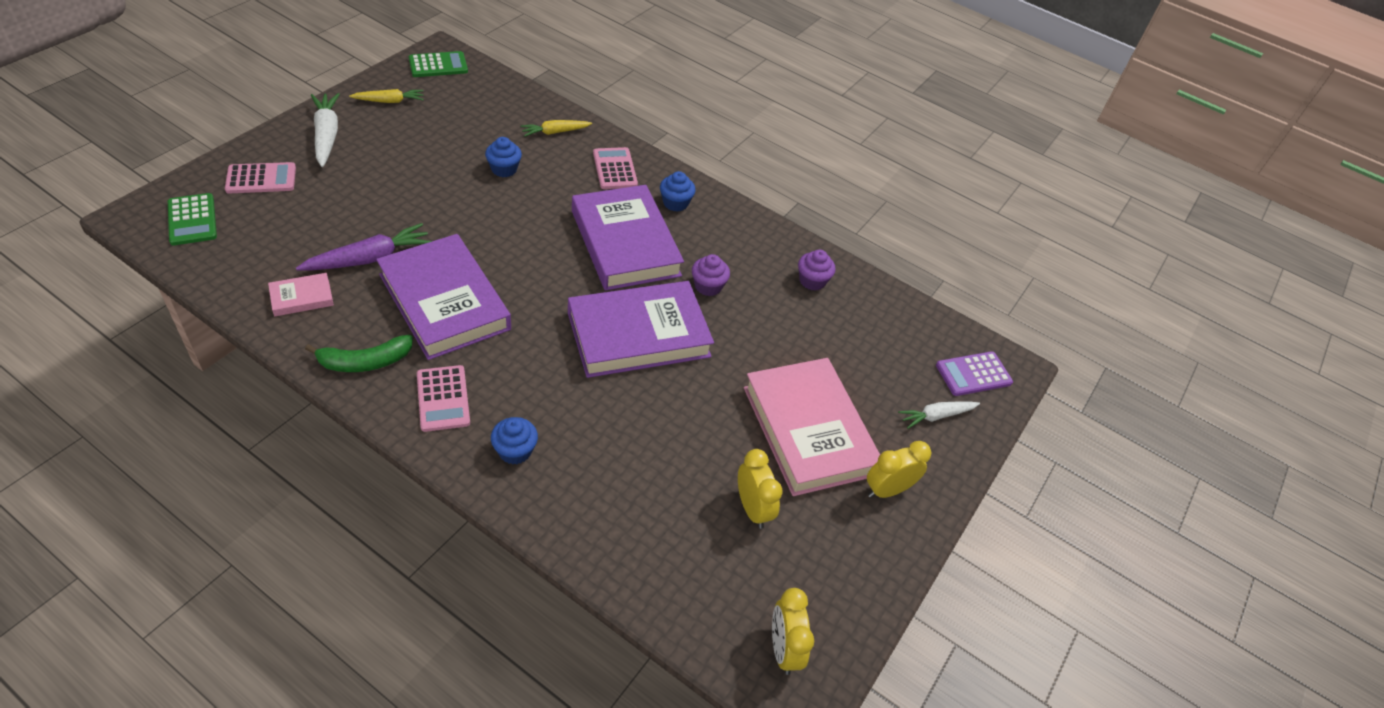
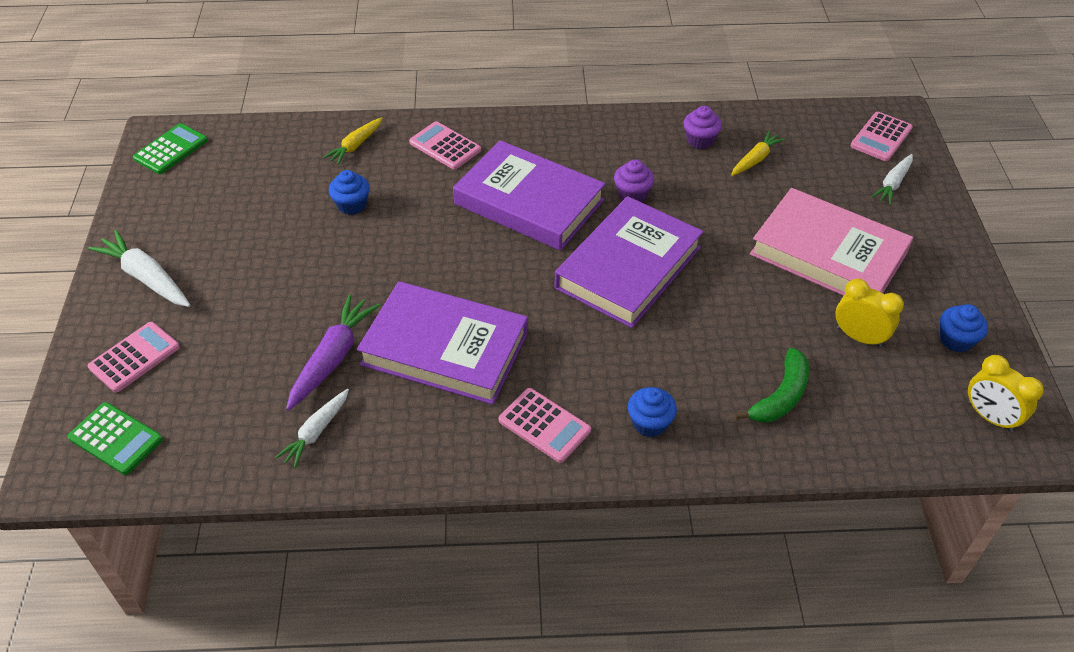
camera: 30 degrees left, 0 degrees up
(302, 297) = (316, 432): pink book -> white carrot
(365, 362) = (443, 444): green banana -> green banana (781, 396)
(389, 101) = (167, 210): yellow carrot -> yellow carrot (755, 159)
(675, 203) = (527, 144): blue cupcake -> blue cupcake (956, 340)
(887, 490) = (923, 258): yellow clock -> none
(973, 374) = (881, 137): purple calculator -> pink calculator

